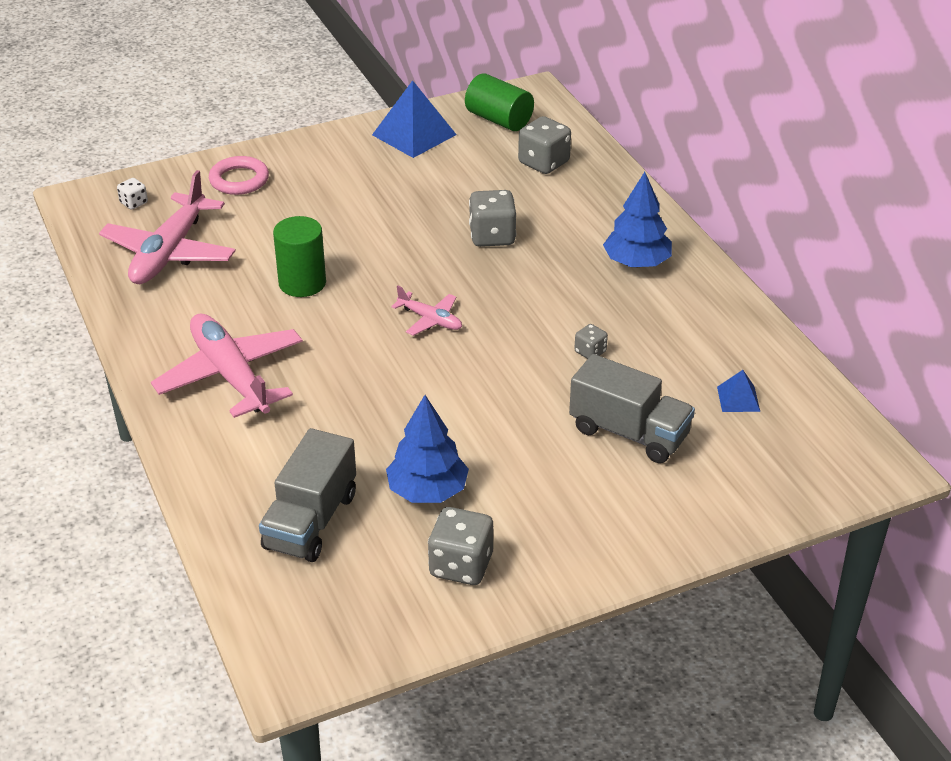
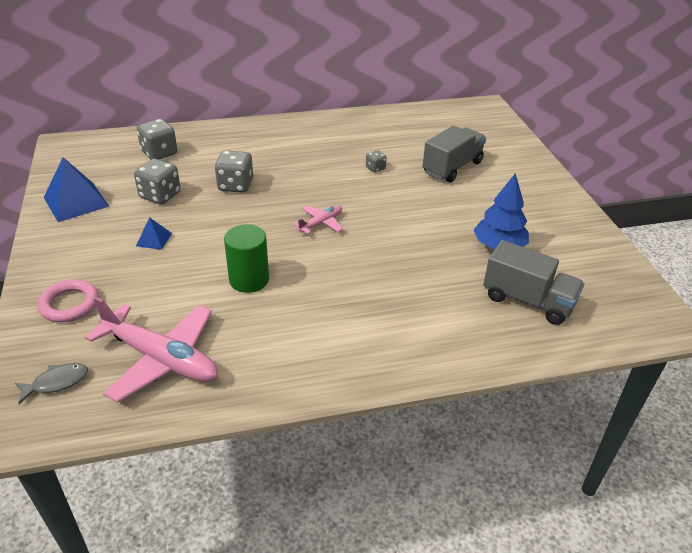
camera: 80 degrees left, 0 degrees up
(134, 203) = (56, 382): white dice -> grey fish
(230, 375) = (357, 330): pink plane -> none
(461, 565) = (565, 241): grey dice -> grey dice (160, 195)
(499, 120) = (88, 162): green cylinder -> none
(637, 263) = (293, 139): blue tree -> none
(738, 399) = (429, 131): blue pyramid -> blue pyramid (154, 239)

